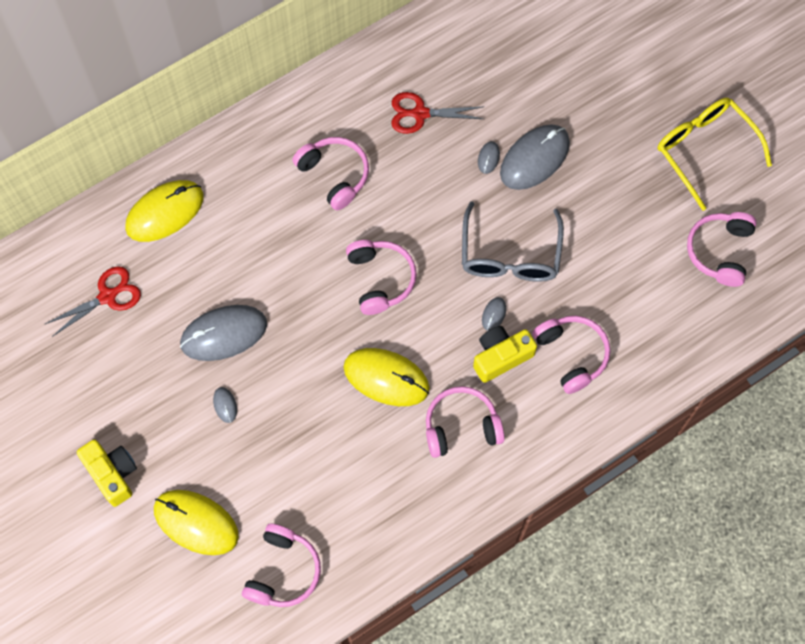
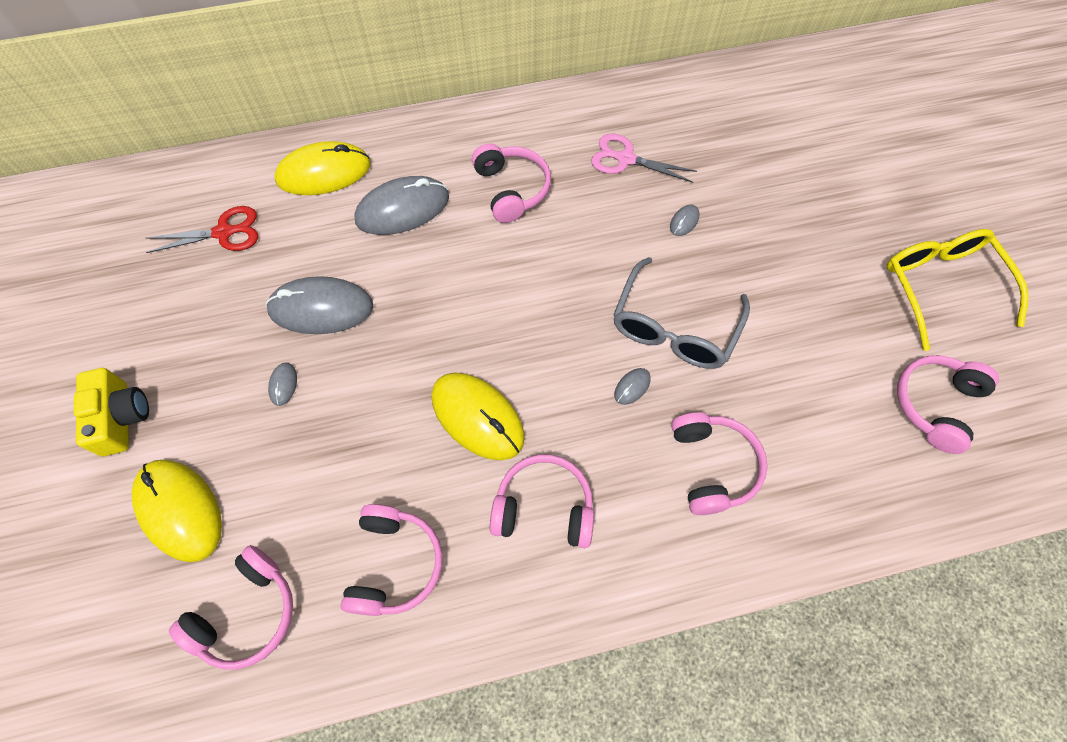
camera: 20 degrees right, 5 degrees down
(380, 279) = (516, 306): pink headphones -> pink headphones (394, 564)
(420, 113) = (625, 159): red scissors -> pink scissors
(501, 356) = (623, 439): yellow camera -> none
(534, 158) = (736, 237): grey mouse -> grey mouse (402, 209)

